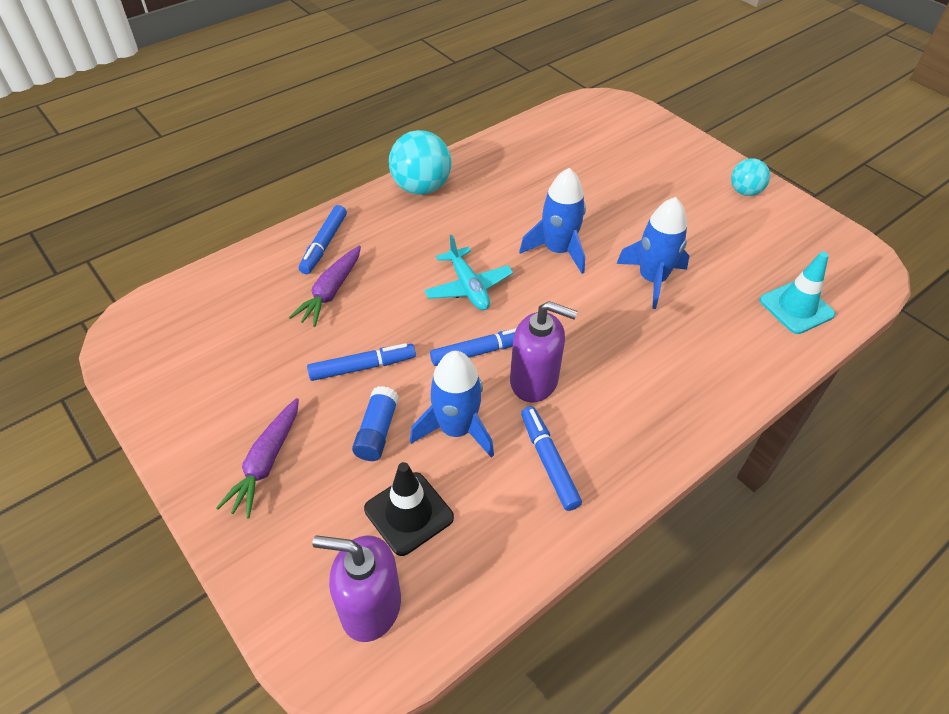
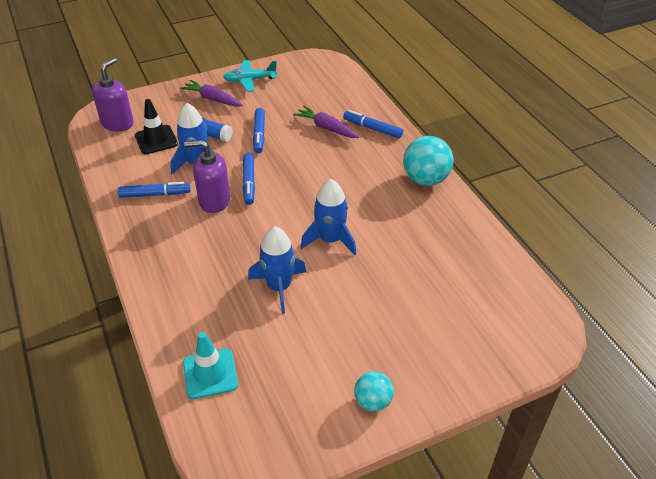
camera: 105 degrees right, 5 degrees down
(468, 287) = (308, 186): turquoise plane -> turquoise plane (250, 80)
(534, 381) = (214, 201): purple soap dispenser -> purple soap dispenser turned 60 degrees clockwise

